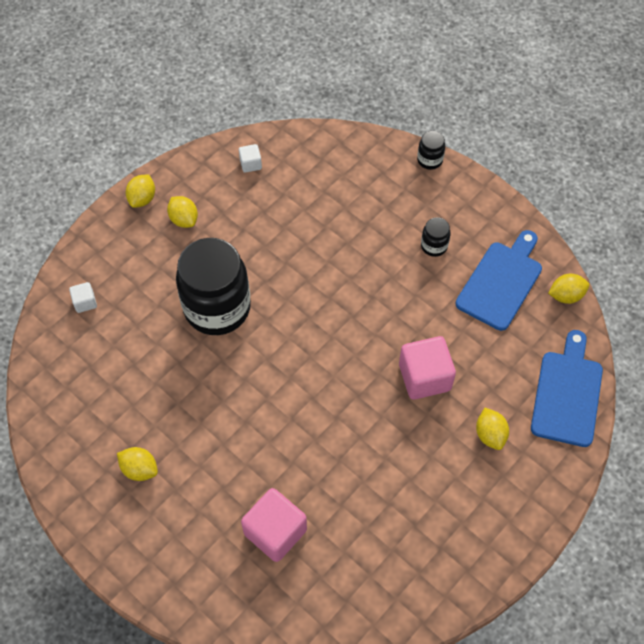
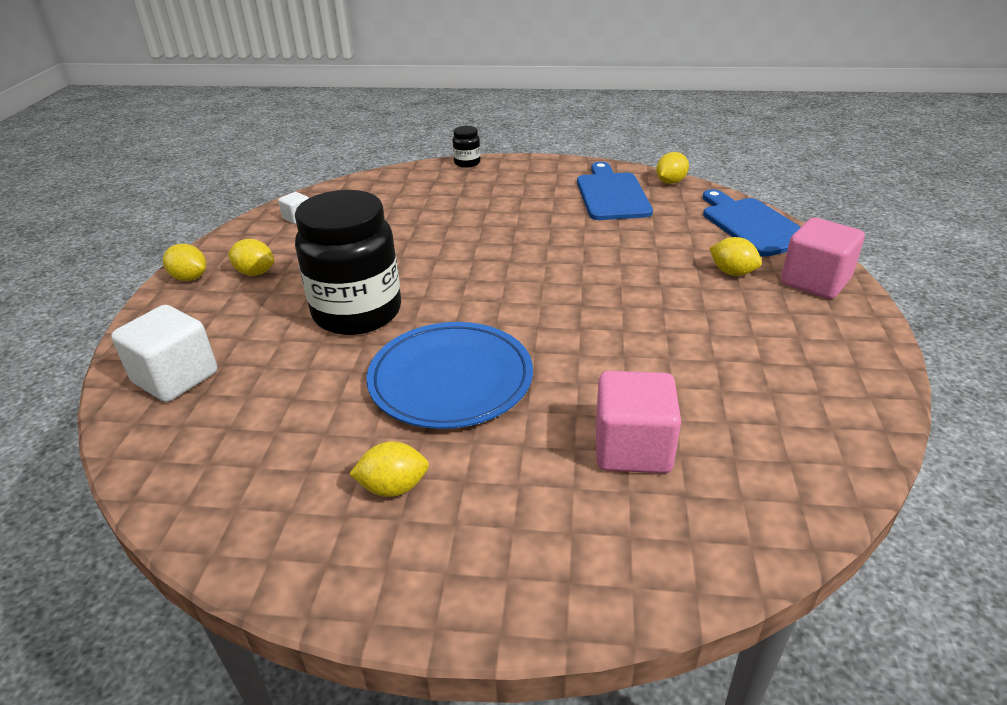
camera: 35 degrees left, 25 degrees down
(85, 302) = (175, 377): white cube -> white cube, size x2.04
(142, 199) = (189, 278): yellow lemon -> yellow lemon turned 45 degrees counterclockwise
(225, 409) = (450, 379): none -> blue plate
(424, 377) = (626, 266): pink cube -> pink cube (815, 281)
(434, 246) = (530, 198): black jar -> none

